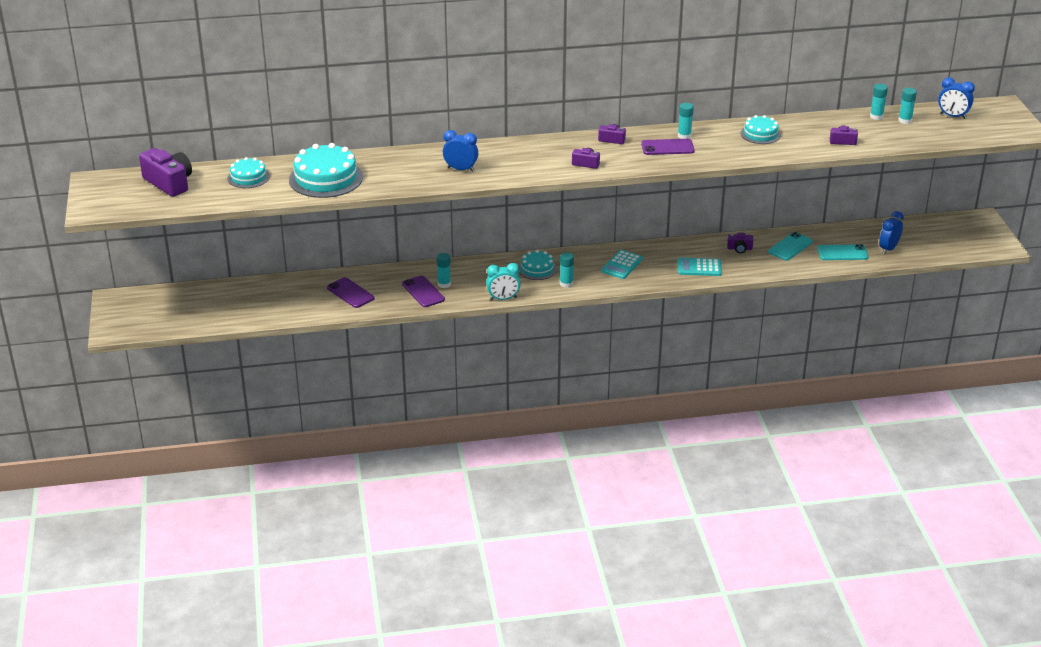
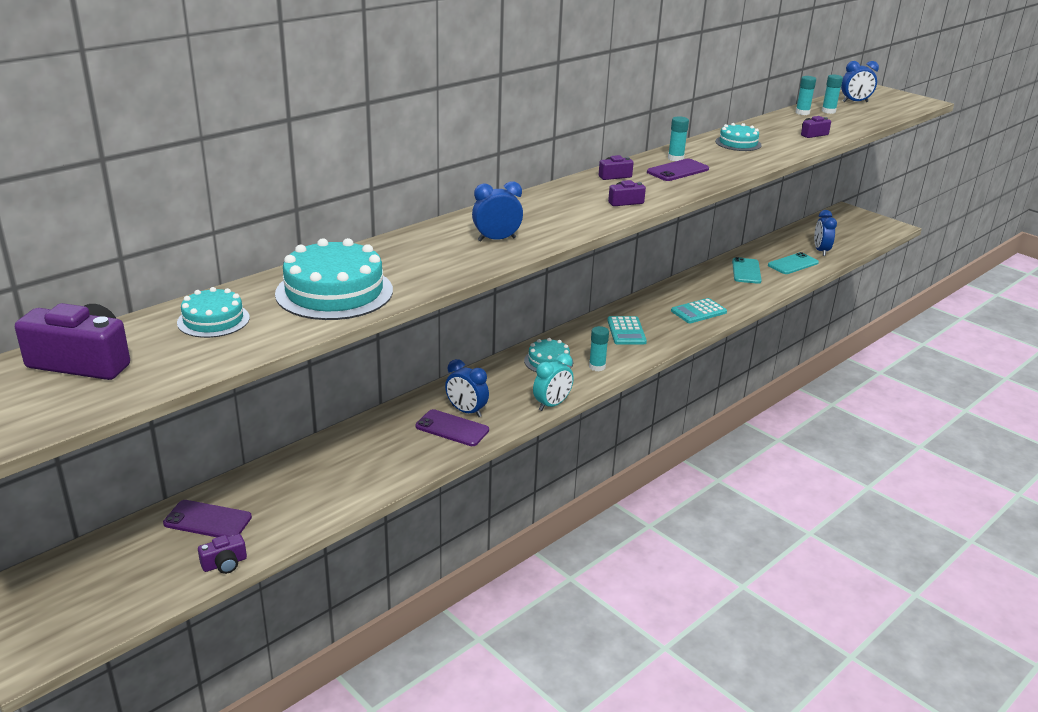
camera: 35 degrees left, 5 degrees down
(350, 293) = (362, 461): purple phone -> purple phone (207, 520)
(444, 284) = (466, 411): turquoise glue stick -> blue clock
(739, 249) = (708, 285): purple camera -> purple camera (224, 564)

